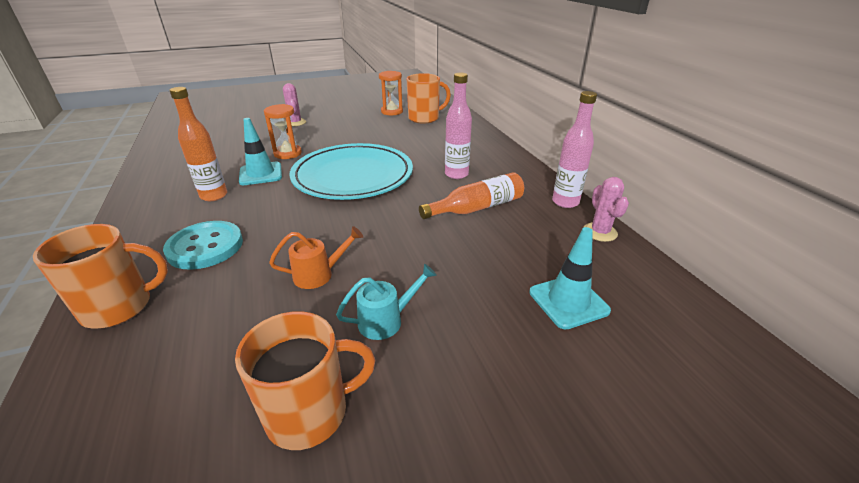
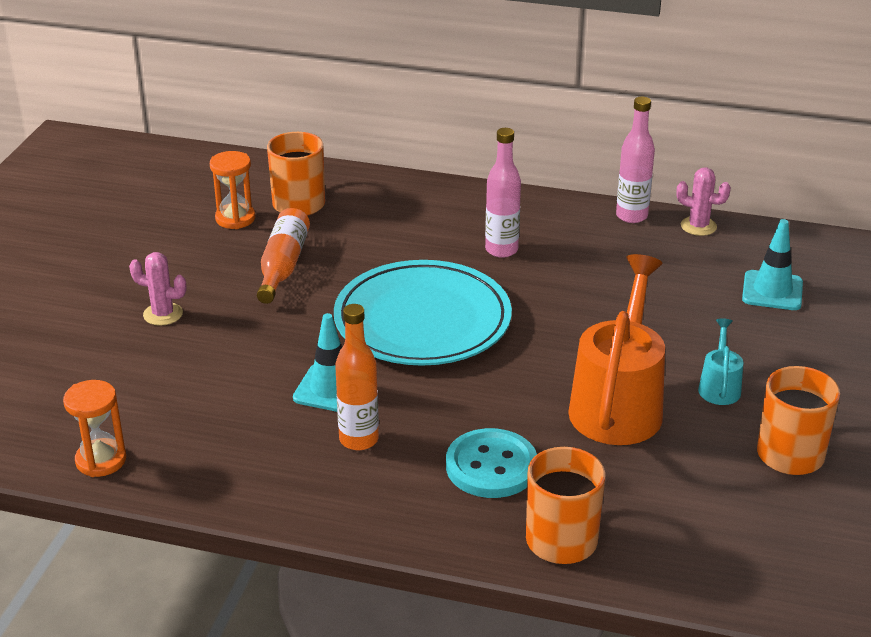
camera: 55 degrees left, 0 degrees up
(288, 153) = (285, 351): orange hourglass -> orange hourglass (101, 460)
(319, 274) = (619, 403): orange watering can -> orange watering can, size x2.17
(477, 208) = (589, 269): orange bottle -> orange bottle (283, 266)

